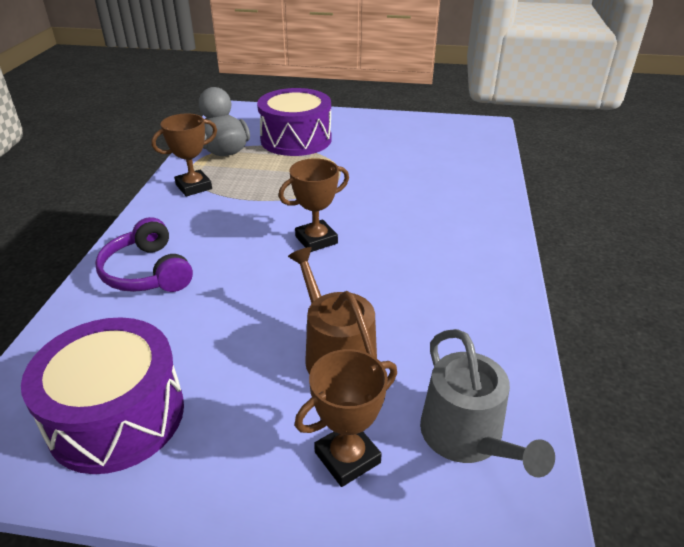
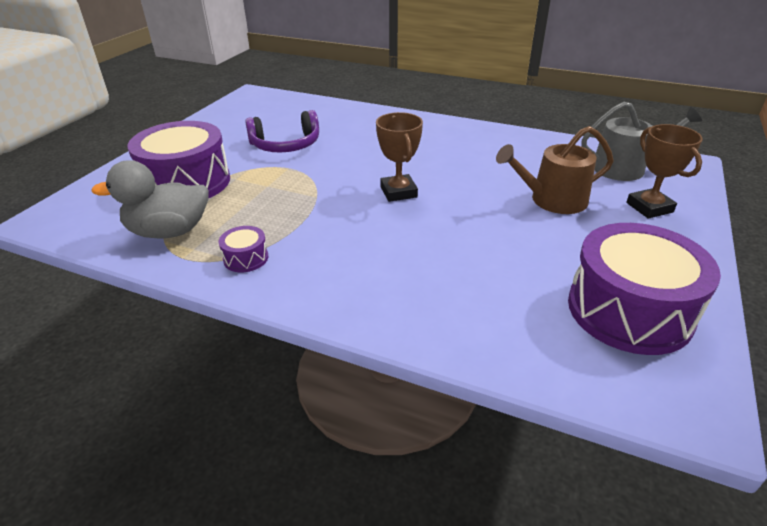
camera: 75 degrees left, 0 degrees up
(147, 272) = (417, 295): purple headphones -> purple headphones (286, 145)
(194, 187) = (246, 258): brown trophy -> purple drum

